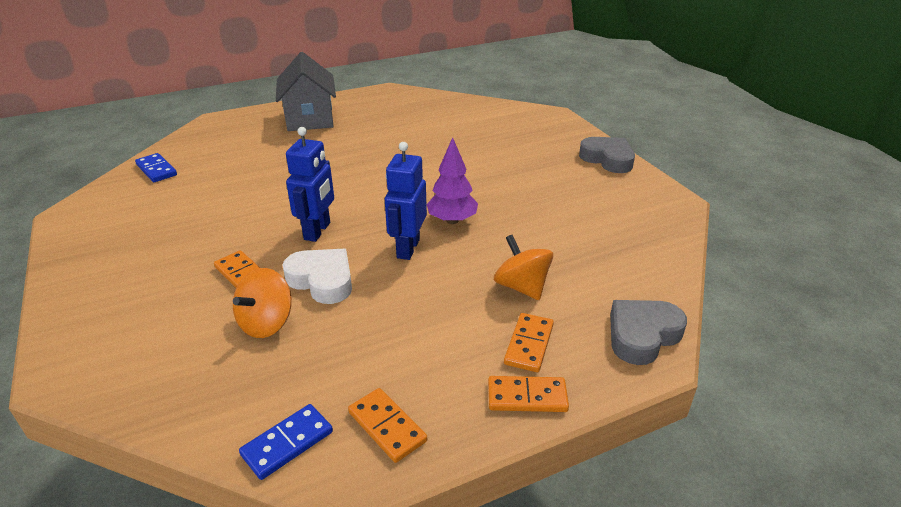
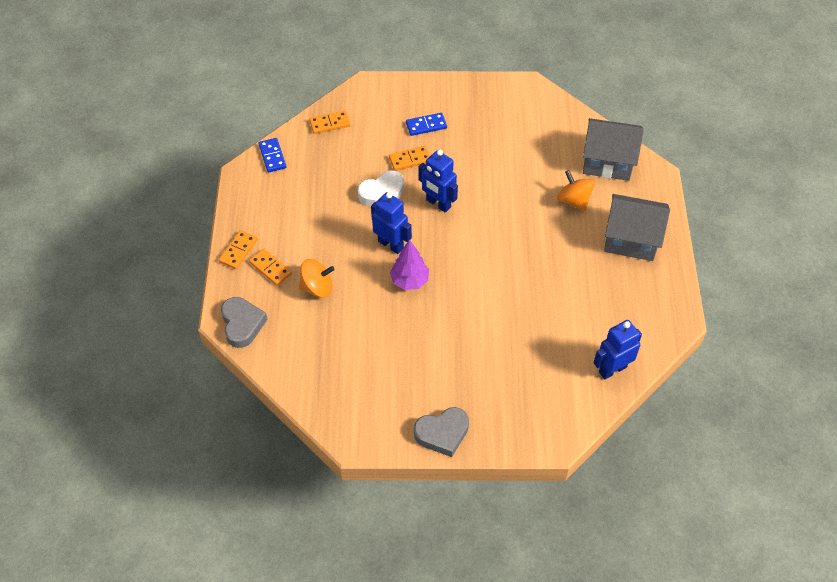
camera: 115 degrees right, 20 degrees up
(156, 170) = (574, 131): blue domino -> blue domino (426, 126)
(204, 144) = (608, 161): none -> grey house
(266, 323) = (359, 163): orange spinning top -> orange spinning top (574, 200)
(387, 427) = (258, 192): orange domino -> orange domino (330, 123)
(461, 105) = (612, 369): none -> blue robot

